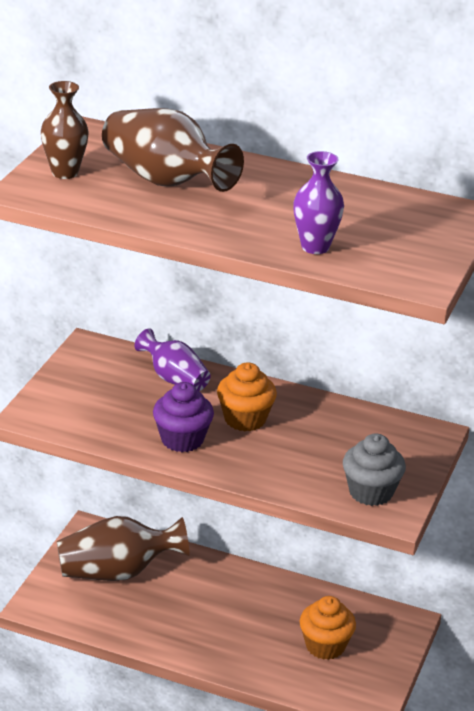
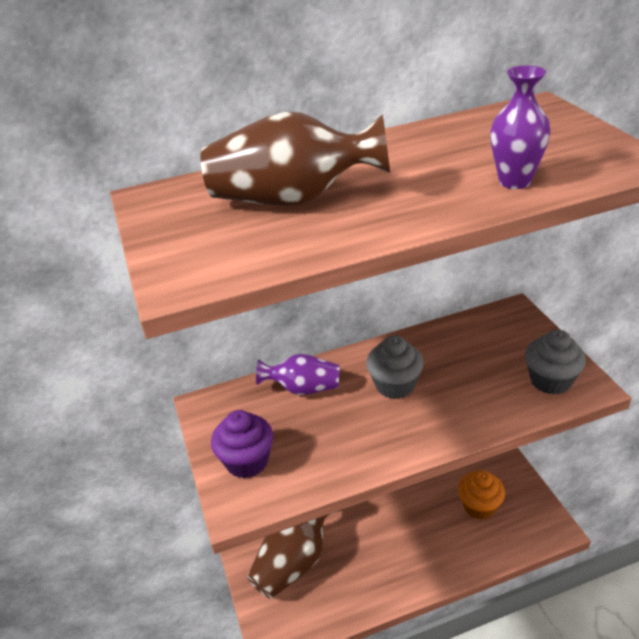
camera: 35 degrees left, 5 degrees up
(65, 172) = (189, 242): brown vase -> none
(182, 439) = (378, 435): purple cupcake -> purple cupcake (247, 461)
(245, 419) = (395, 385): orange cupcake -> grey cupcake

